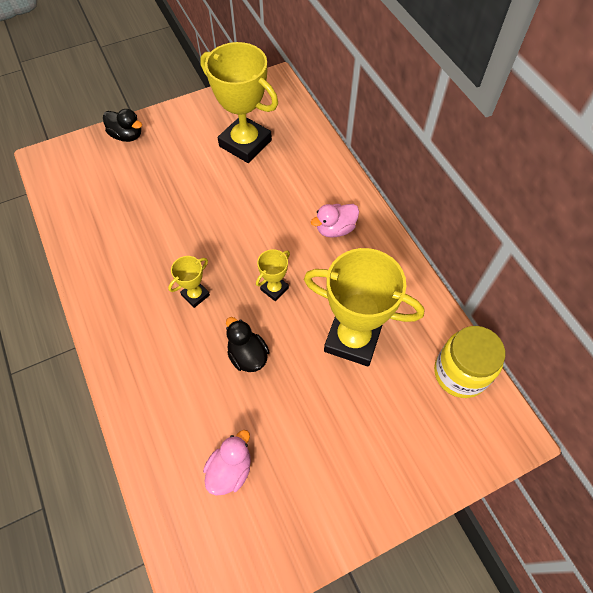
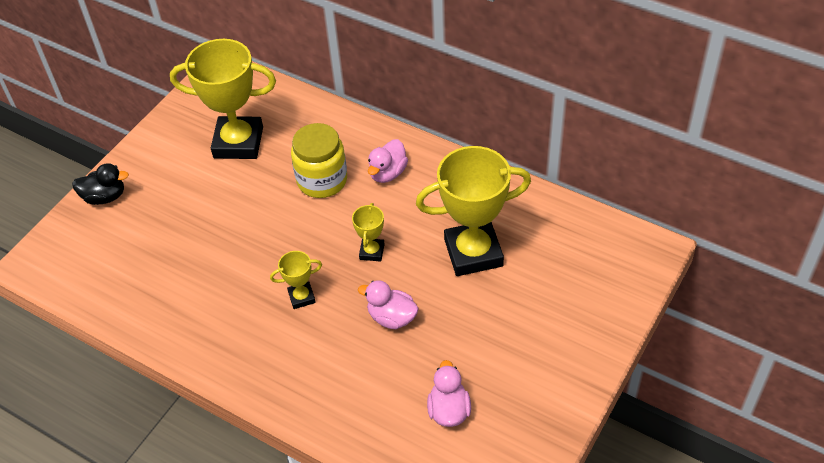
camera: 30 degrees left, 10 degrees down
(195, 295) = (301, 297): yellow trophy -> yellow trophy turned 60 degrees clockwise
(247, 355) = (392, 317): black duck -> pink duck
(460, 373) = (581, 229): yellow jar -> yellow jar (322, 180)

